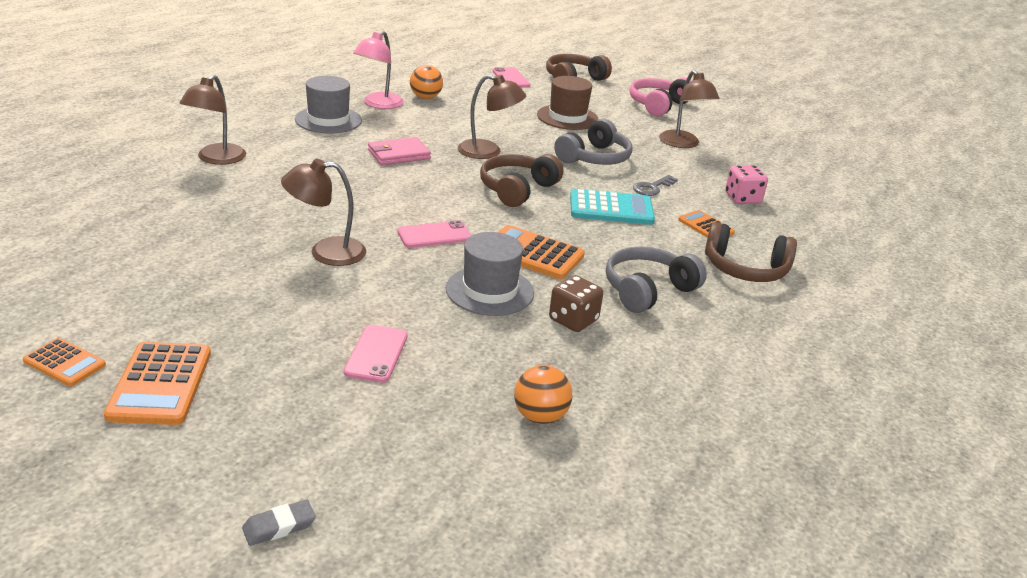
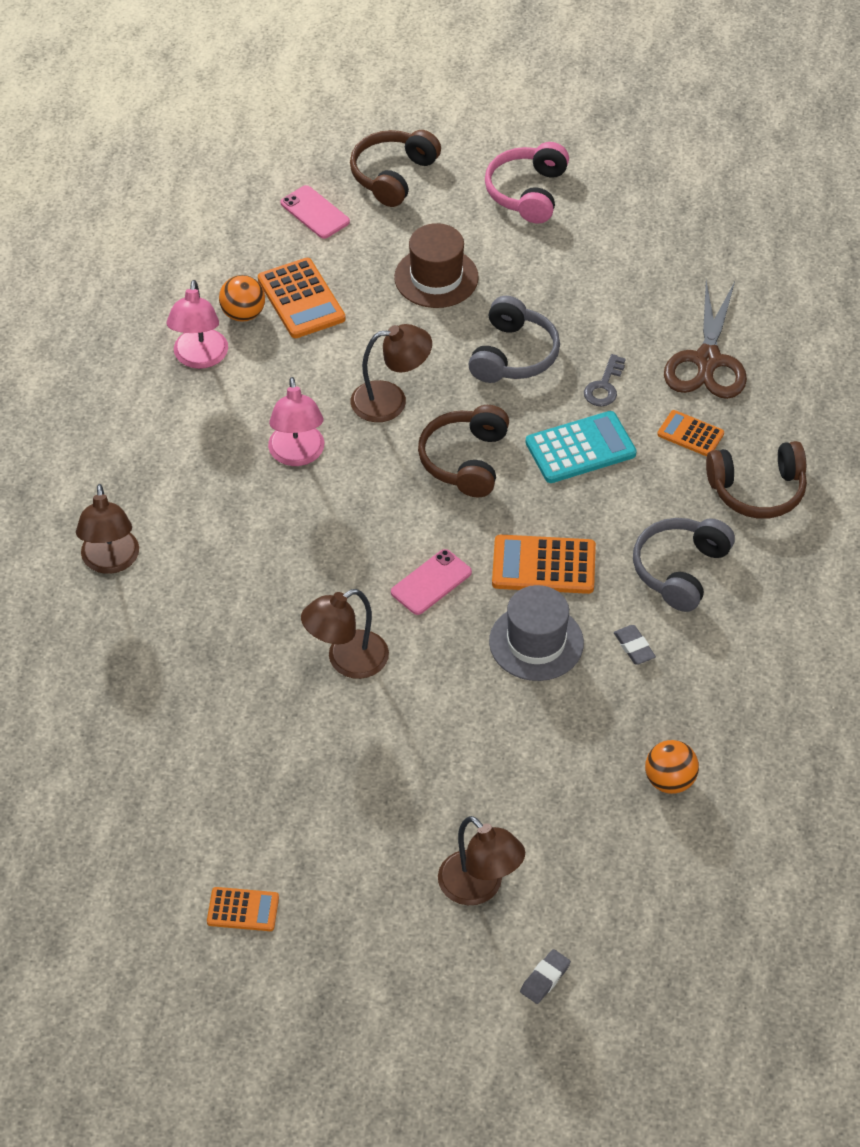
camera: 20 degrees left, 20 degrees up
(160, 384) = (342, 894): orange calculator -> orange calculator (301, 299)
(328, 120) = (168, 422): grey hat -> none
(376, 354) = (491, 774): pink phone -> none
(398, 154) = (297, 455): pink wallet -> pink lamp
(573, 320) = (634, 647): brown dice -> grey eraser
(683, 144) = (596, 274): brown lamp -> brown lamp (479, 888)
(742, 198) = (707, 360): pink dice -> brown scissors

